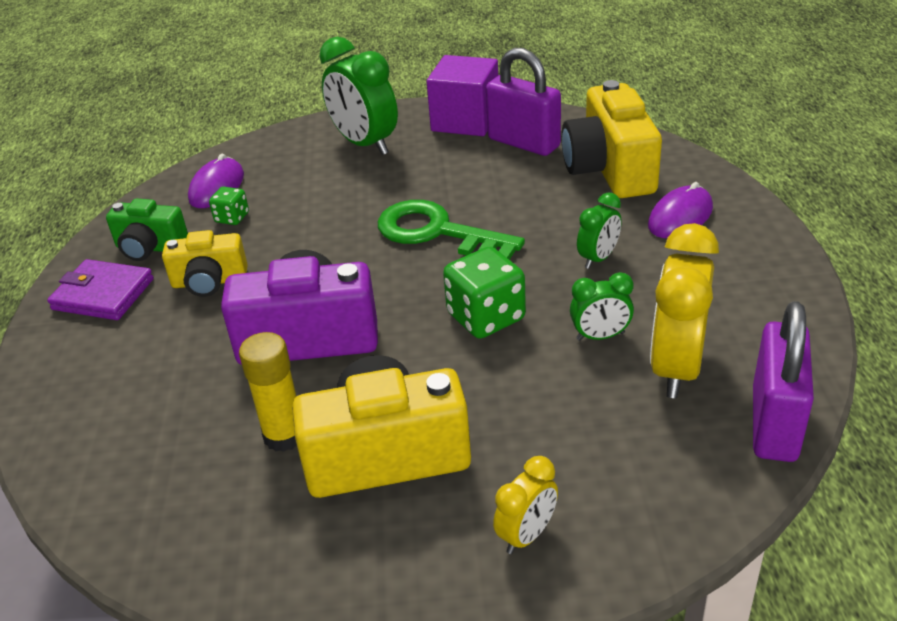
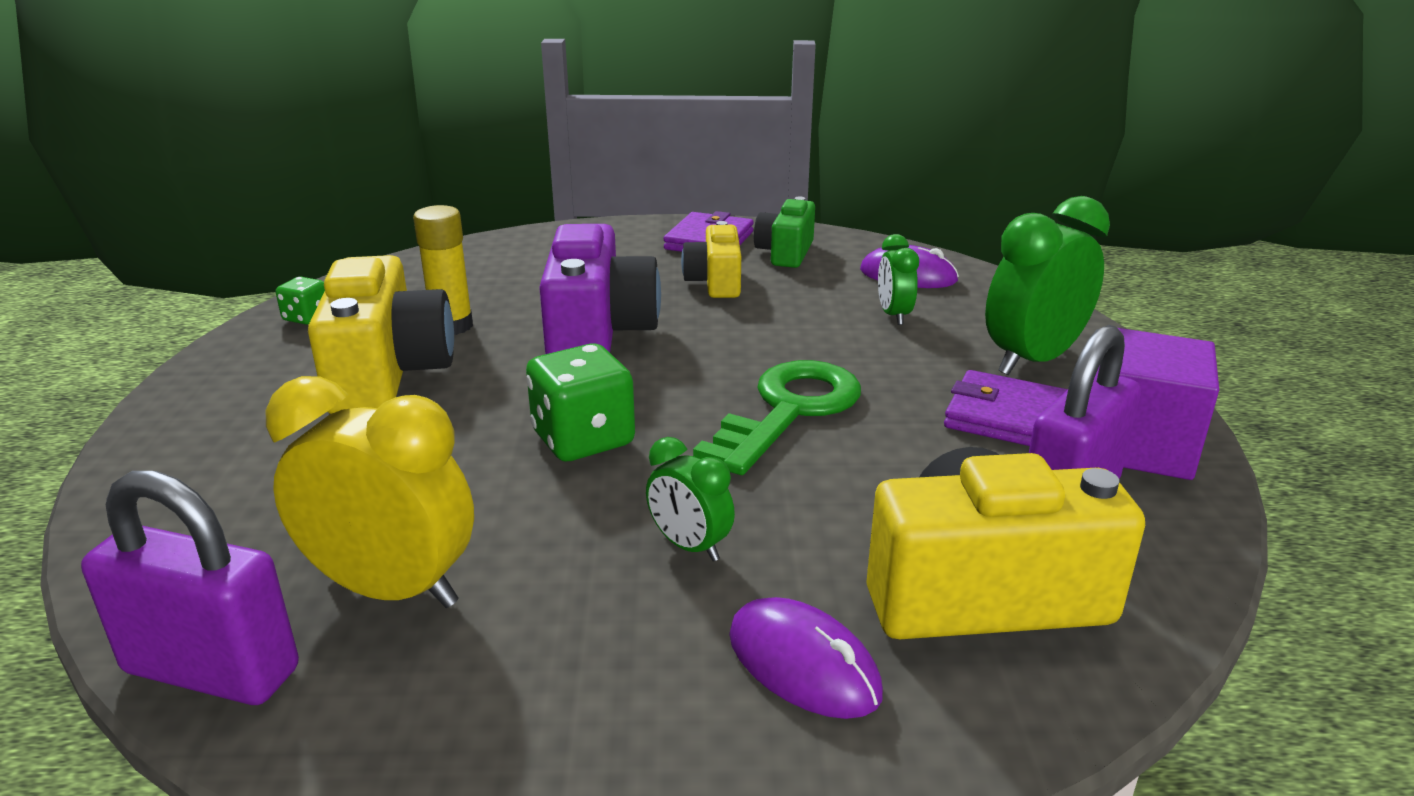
camera: 90 degrees right, 10 degrees down
(232, 218) = (839, 286): green dice -> green dice (307, 317)
(439, 155) = (1008, 417): none -> purple wallet
(526, 535) = (213, 446): yellow clock -> none
(600, 336) = (498, 527): green clock -> green clock (894, 315)

